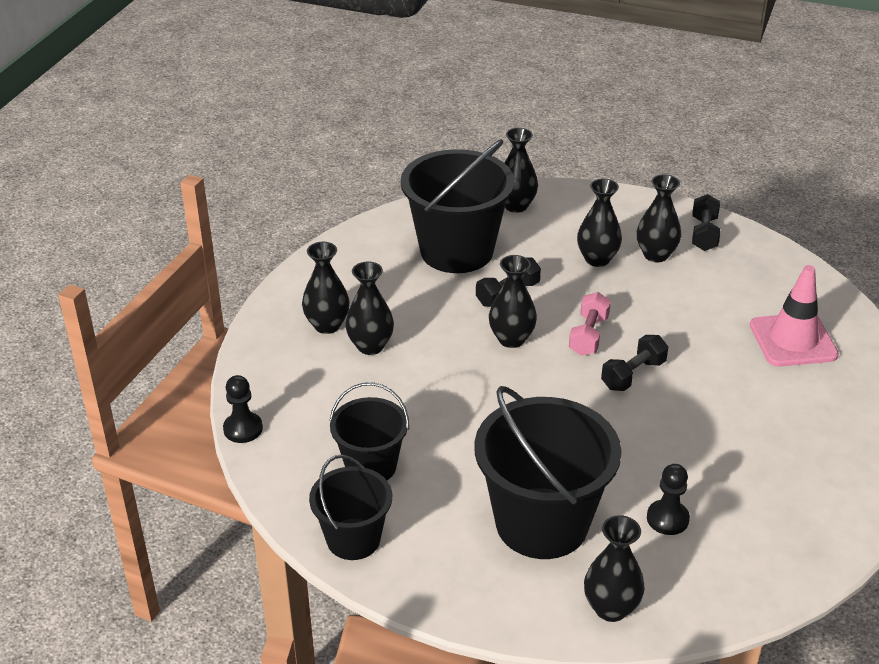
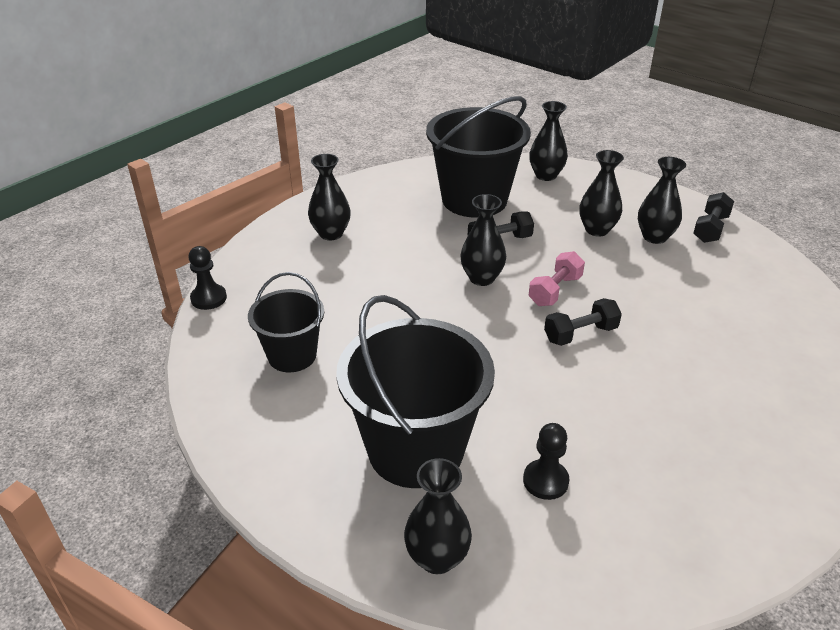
camera: 20 degrees right, 0 degrees up
(353, 539) = (235, 415): black bucket -> none
(370, 346) = (356, 257): black vase -> none
(793, 340) = (761, 339): pink traffic cone -> none

